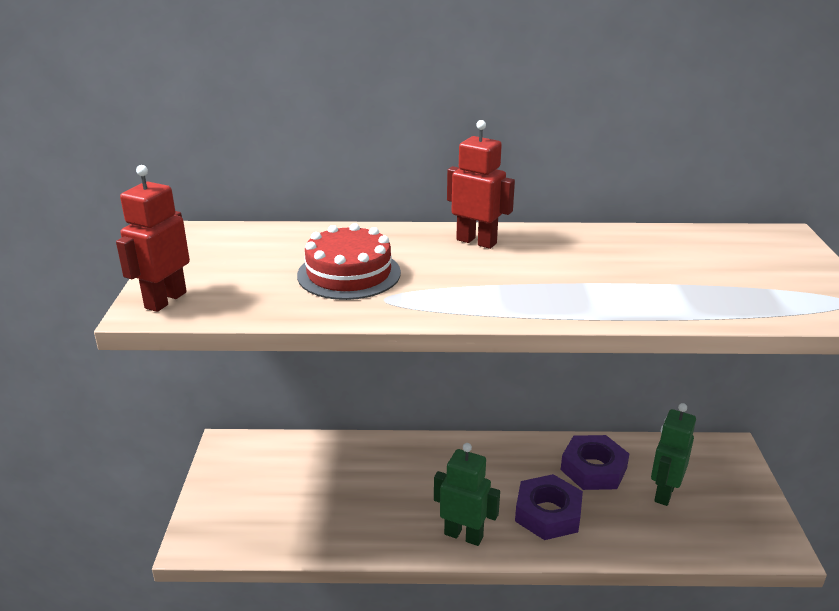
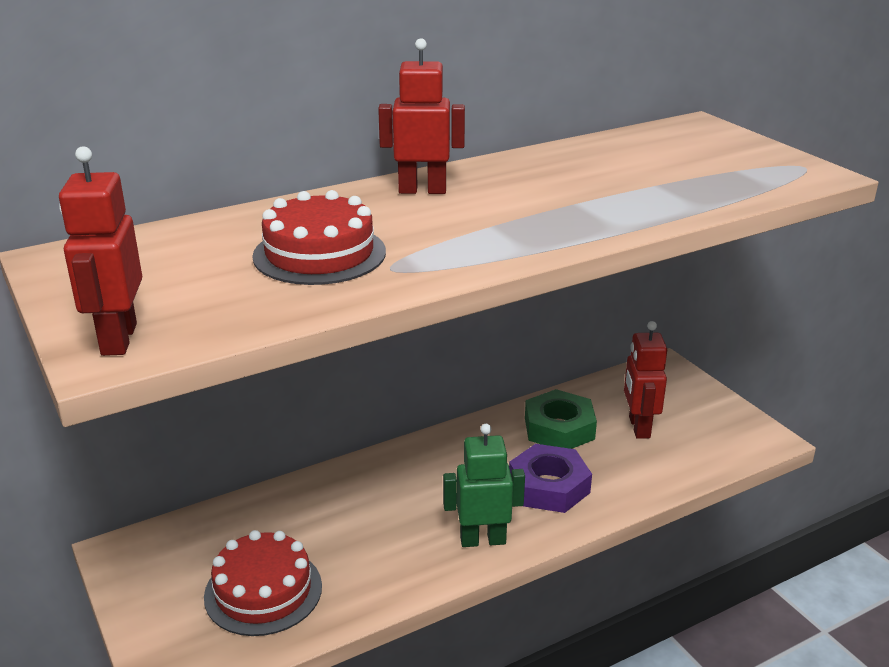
camera: 30 degrees left, 0 degrees up
(289, 509) = (263, 591): none -> red cake
(593, 469) = (559, 428): purple nut -> green nut
(664, 493) = (638, 427): green robot -> red robot

